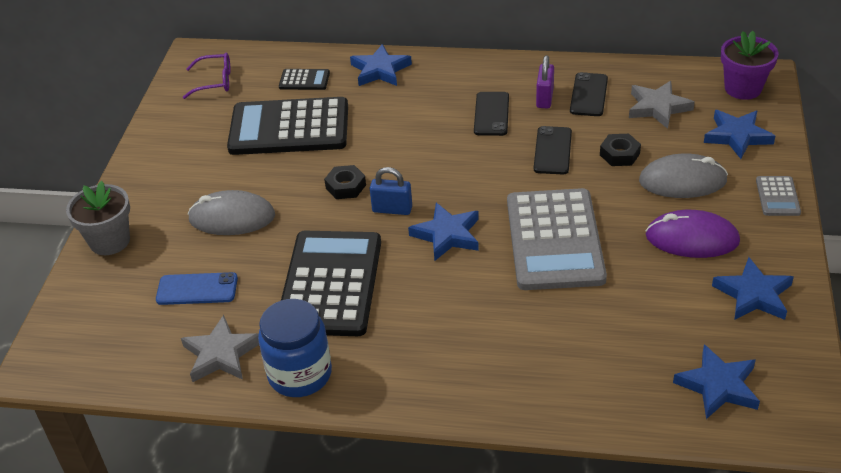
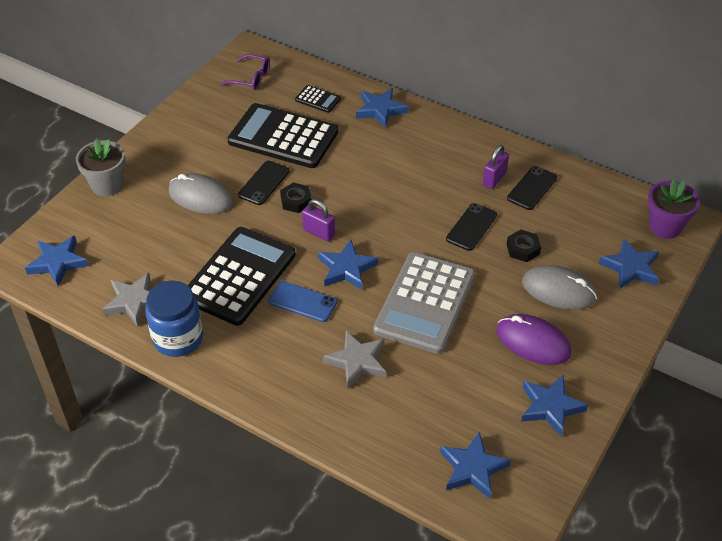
camera: 20 degrees right, 5 degrees up
(98, 344) = (58, 262): none -> blue star
(197, 289) = (145, 245): blue phone -> blue phone (302, 302)
(392, 209) = (319, 232): blue padlock -> purple padlock
(491, 114) = (443, 178): black phone -> black phone (264, 183)
(658, 107) = (581, 219): grey star -> grey star (357, 361)
(777, 196) = (628, 332): grey calculator -> none

